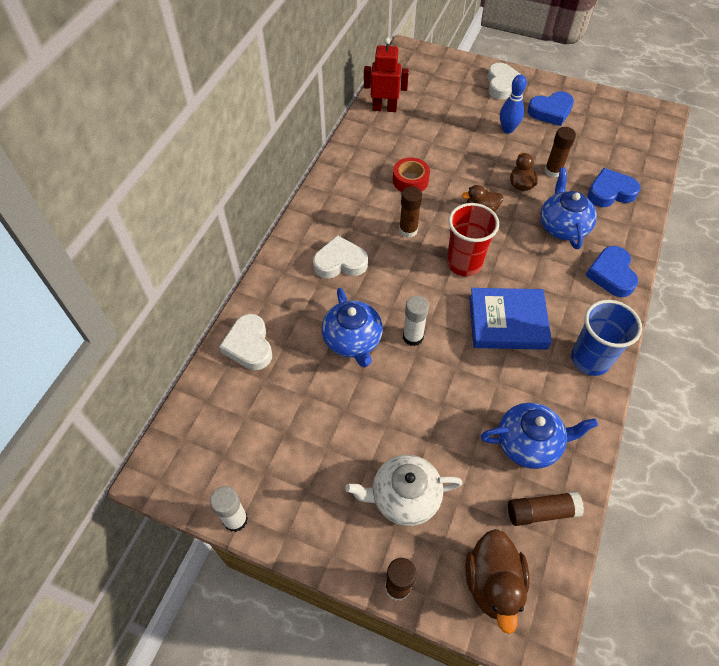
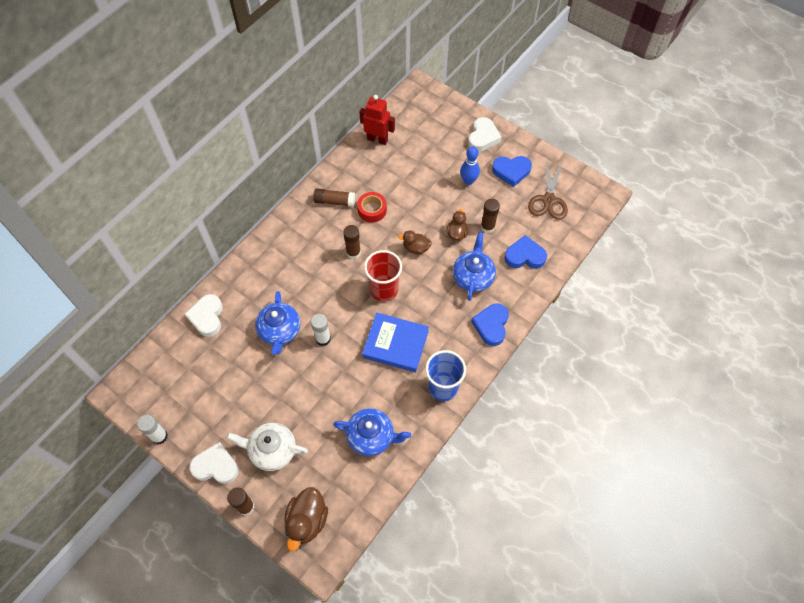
camera: 15 degrees right, 5 degrees up
(340, 262) = (293, 267): white heart -> white heart (216, 466)
(541, 512) = (359, 485): brown glue stick -> brown glue stick (334, 201)
(606, 131) = (548, 200): none -> brown scissors

